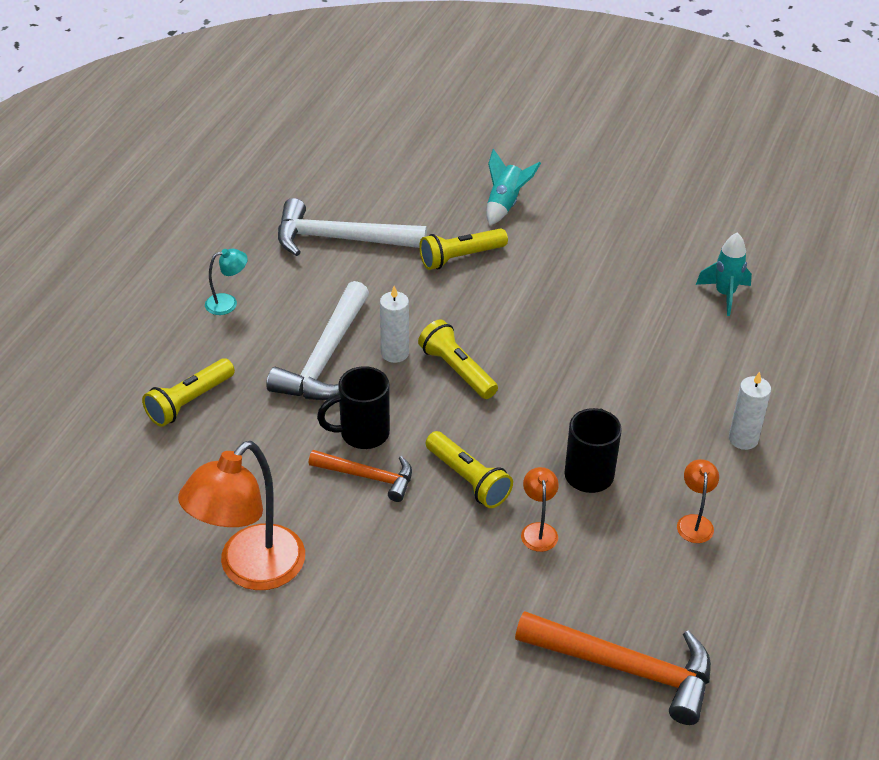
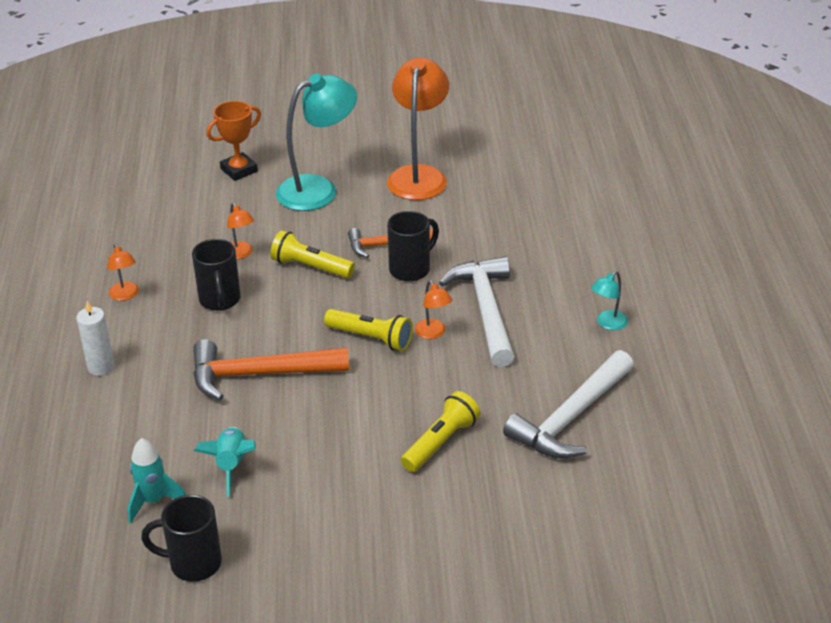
camera: 155 degrees right, 5 degrees down
(189, 402) = (557, 246): yellow flashlight -> none
(340, 239) = (570, 418): white hammer -> white hammer turned 150 degrees clockwise
(390, 600) = (318, 189): none -> turquoise lamp
(394, 353) = (433, 333): white candle -> orange lamp
(474, 684) = (239, 170): none -> orange trophy
(505, 204) = (437, 524): turquoise rocket -> turquoise rocket (231, 465)
(626, 668) = (146, 204): orange hammer -> orange hammer (259, 374)
(706, 240) = (193, 563): none -> black mug

